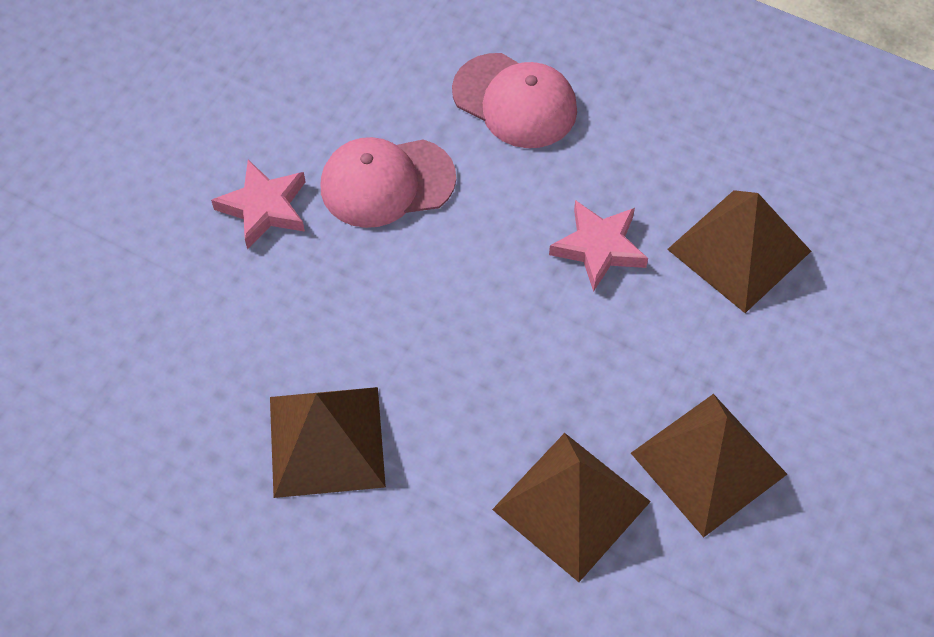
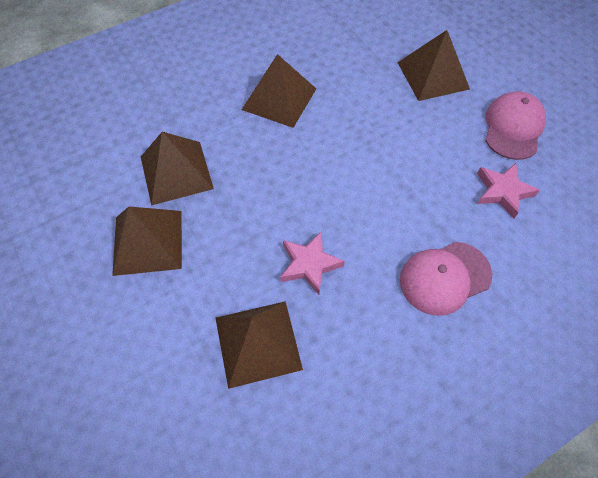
camera: 120 degrees right, 0 degrees up
(144, 241) = (433, 75): none -> brown pyramid
(264, 208) = (428, 126): pink star -> pink star (502, 192)
(387, 182) = (416, 184): pink cap -> pink cap (513, 128)

